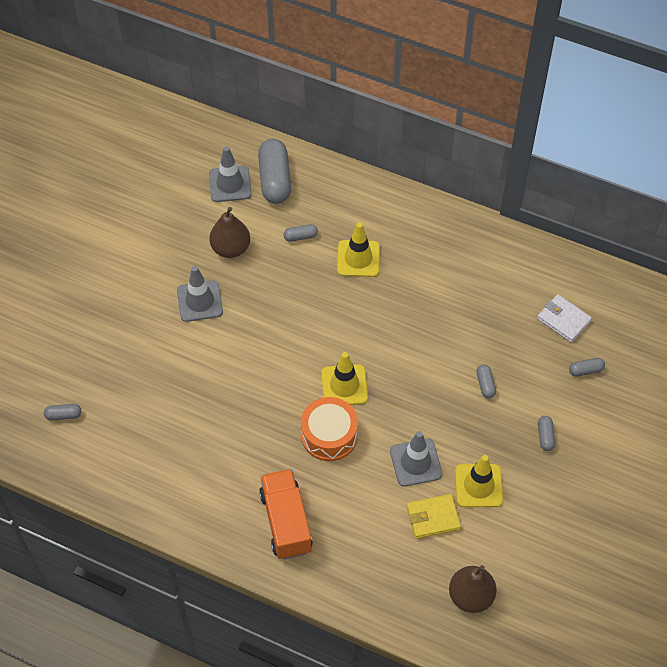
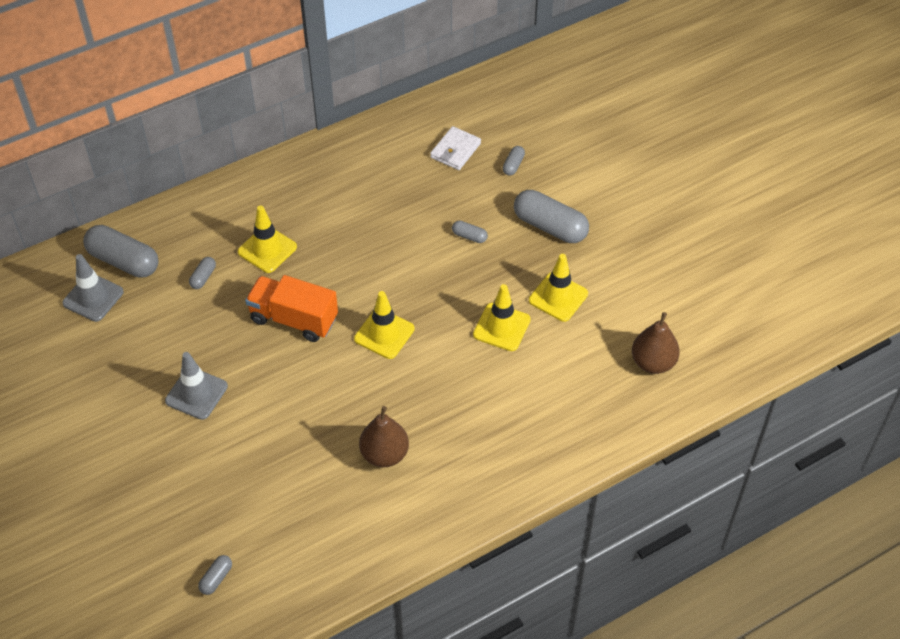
camera: 55 degrees left, 5 degrees down
(231, 248) = (163, 337): brown pear -> brown pear (384, 454)
(286, 522) = (481, 455): orange truck -> orange truck (294, 319)
(329, 435) = (423, 374): orange drum -> none
(415, 462) = (501, 327): grey traffic cone -> yellow traffic cone
(433, 518) = (562, 346): yellow wallet -> none
(545, 436) = (550, 226): grey capsule -> grey capsule, size x2.17
(563, 320) = (455, 150): white wallet -> white wallet turned 45 degrees counterclockwise

